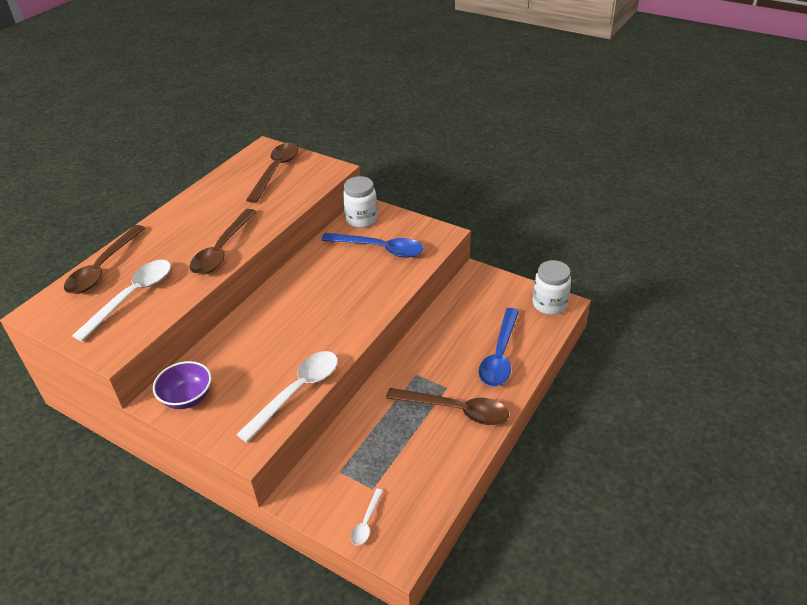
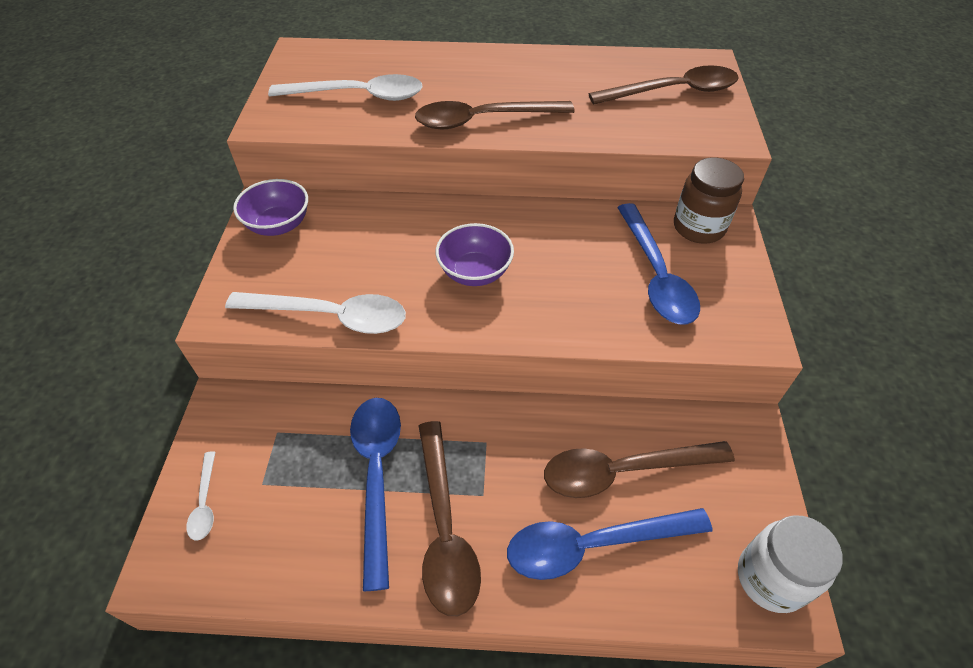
camera: 60 degrees right, 10 degrees up
(103, 268) = (391, 56): brown spoon -> brown spoon (623, 471)
(317, 316) = (475, 272): none -> purple bowl
(361, 219) = (698, 227): white jar -> brown jar
(366, 522) = (205, 503): white spoon -> white spoon turned 90 degrees counterclockwise
(404, 429) = (377, 475): none -> blue spoon

